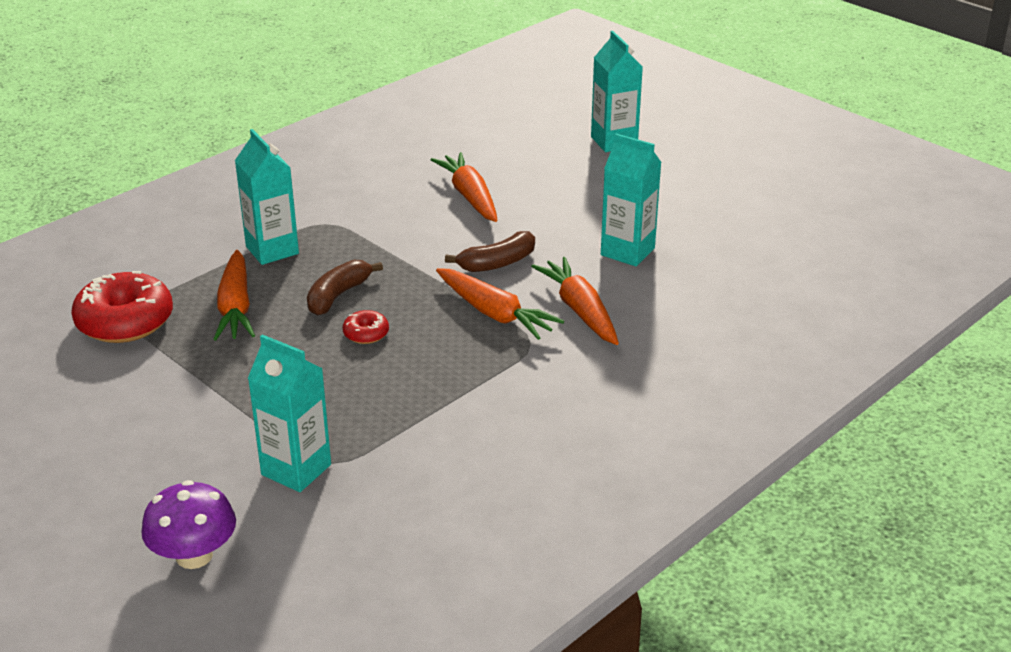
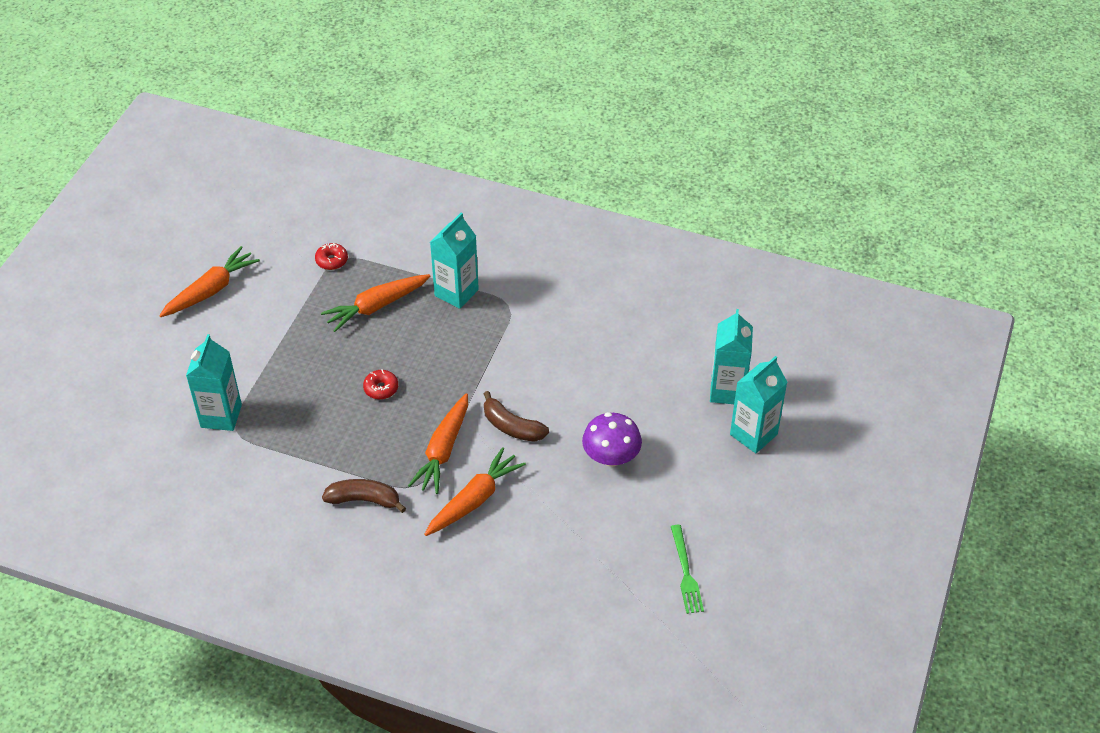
camera: 65 degrees right, 15 degrees up
(125, 322) = (332, 260): red donut -> red donut, size x0.47
(194, 556) = (126, 404): purple mushroom -> purple mushroom (611, 457)
(338, 295) = (419, 353): brown banana -> brown banana (364, 500)
(470, 196) = (599, 373): orange carrot -> orange carrot (211, 290)
(627, 252) = (575, 502): turquoise carton -> turquoise carton (727, 391)
(753, 215) = (685, 572): none -> green fork

